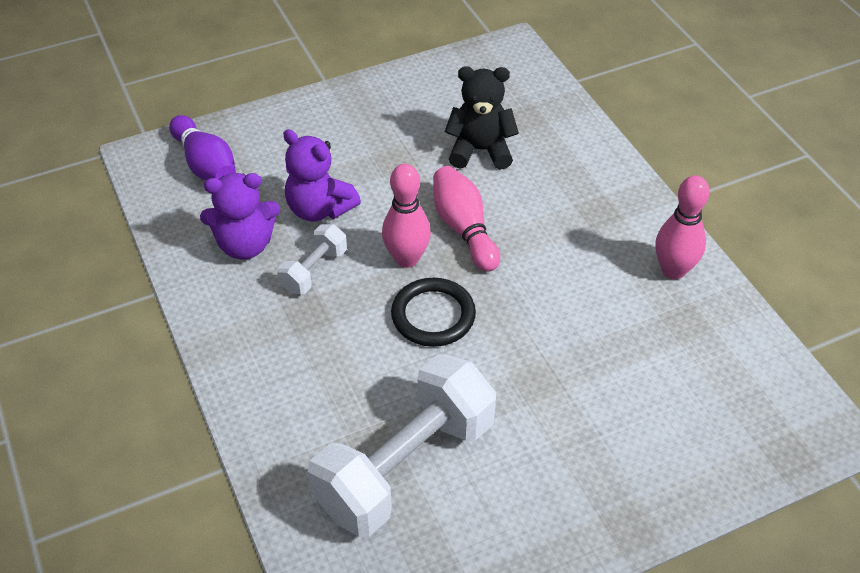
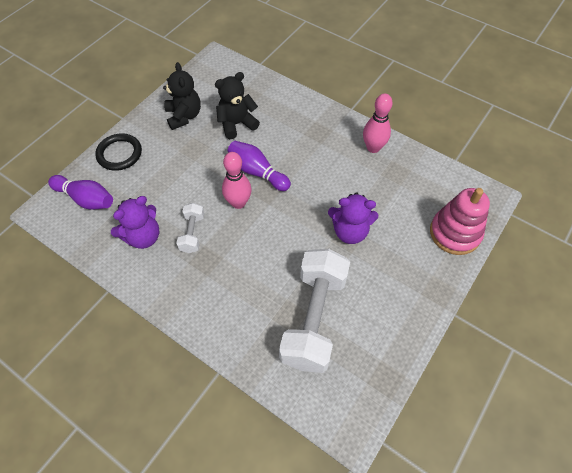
camera: 30 degrees left, 10 degrees up
(319, 209) = (171, 196): purple teddy bear -> purple teddy bear (350, 231)
(411, 110) = (184, 116): none -> black teddy bear
(433, 315) = (273, 228): black ring -> black ring (119, 154)
(464, 229) = (257, 172): pink bowling pin -> purple bowling pin
(722, 456) = (455, 233): none -> pink stacking toy

